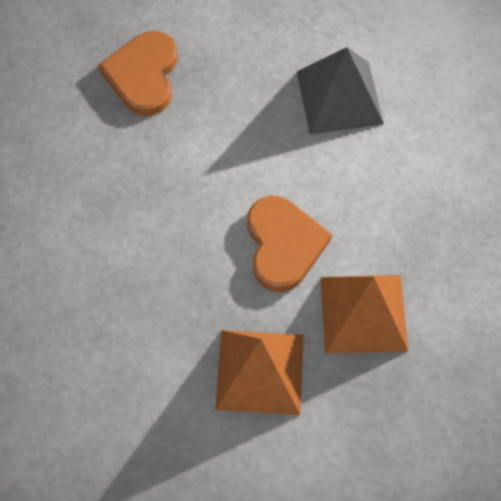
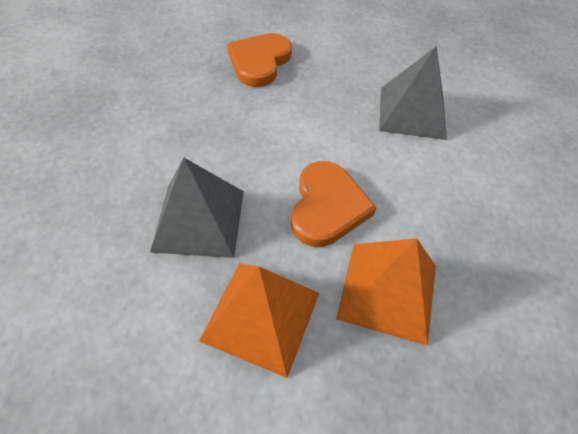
camera: 15 degrees right, 10 degrees down
(164, 299) = (199, 220): none -> grey pyramid

